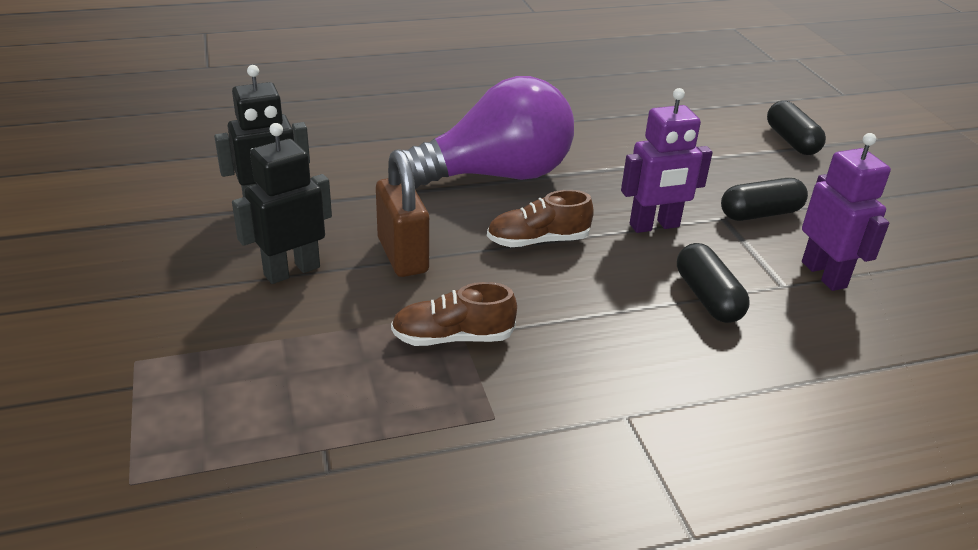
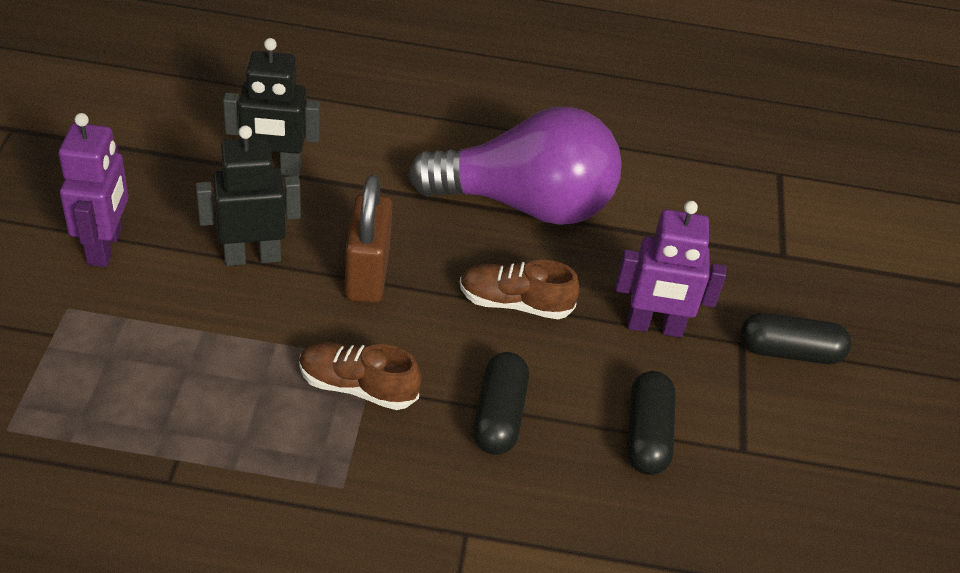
camera: 20 degrees right, 10 degrees up
(791, 141) = (910, 264): black capsule -> black capsule (499, 415)
(824, 274) = (801, 454): purple robot -> purple robot (105, 247)

